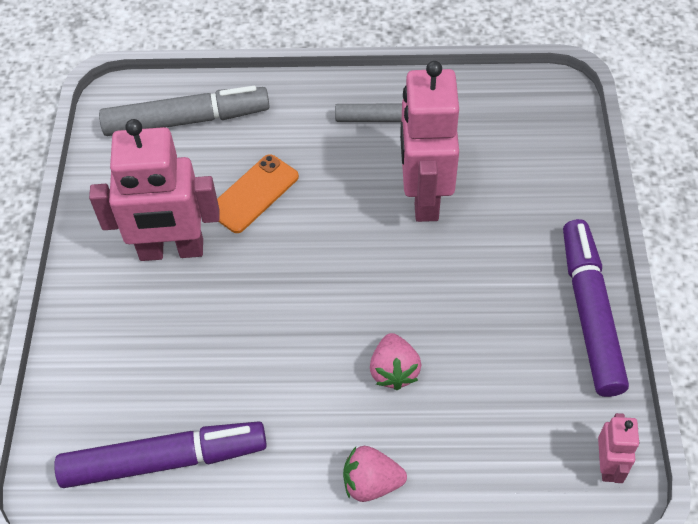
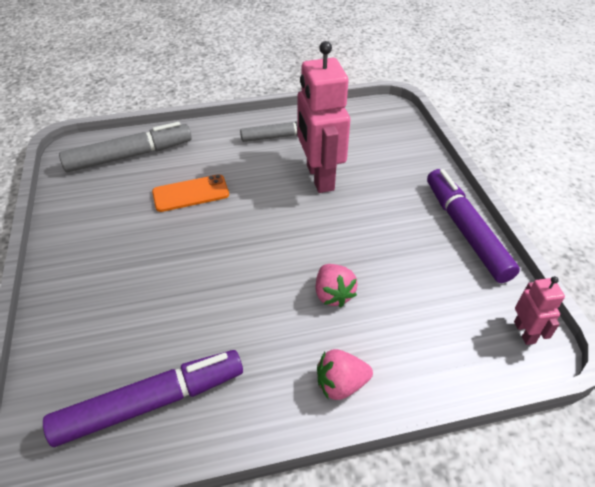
camera: 15 degrees left, 10 degrees down
(171, 250) = (131, 240): pink robot -> none
(253, 194) = (190, 193): orange phone -> orange phone turned 45 degrees clockwise

